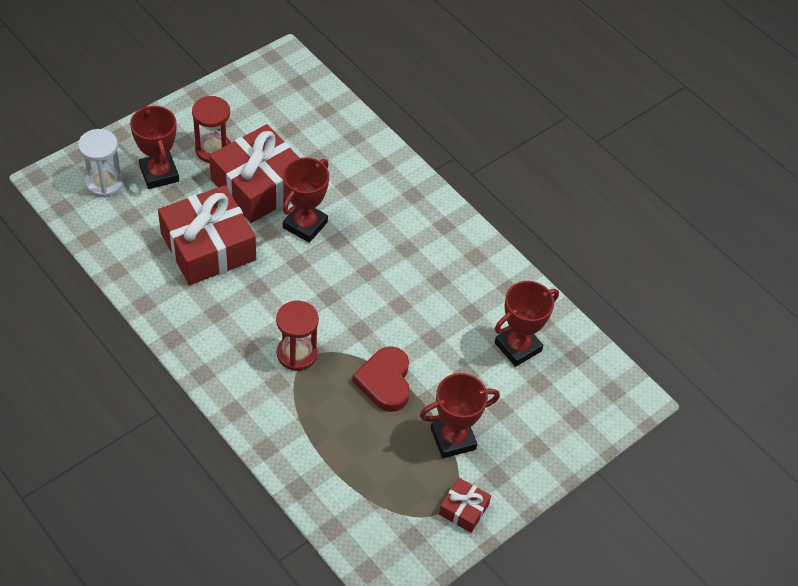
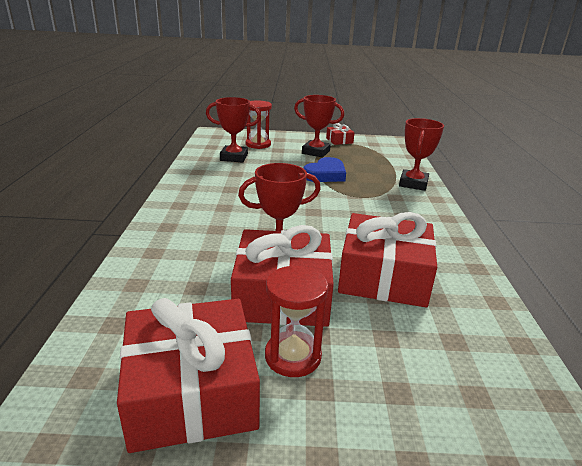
camera: 135 degrees left, 25 degrees down
(104, 183) = (475, 398): white hourglass -> none
(159, 174) = (387, 367): red trophy -> red trophy (413, 184)
(243, 105) = (191, 391): none -> red gift
(297, 354) = (368, 200): red hourglass -> red hourglass (258, 144)
(385, 381) = (325, 174): red heart -> blue heart

